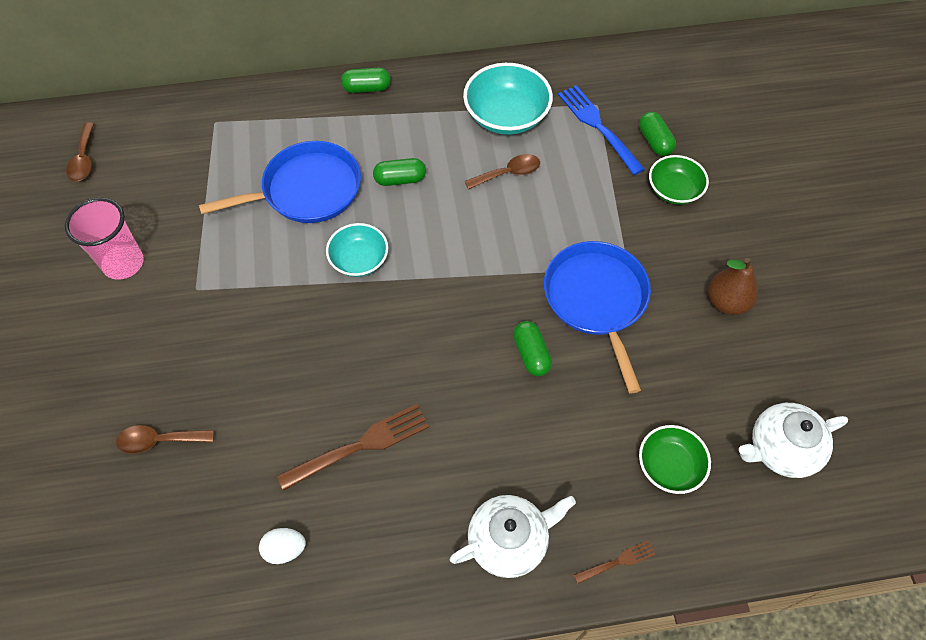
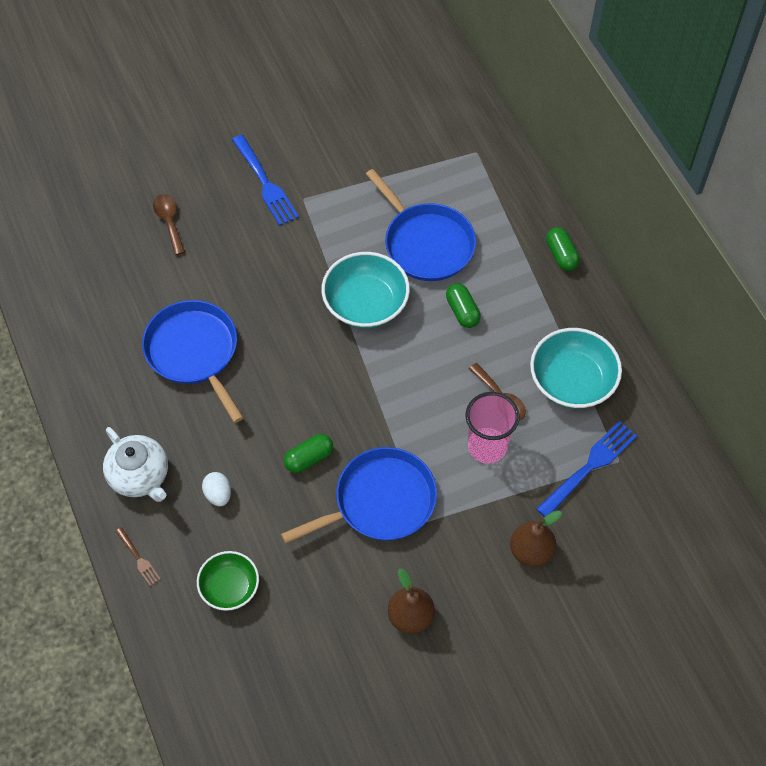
camera: 75 degrees right, 0 degrees up
(84, 159) = (403, 78): brown spoon -> none
(123, 263) = (312, 142): pink cup -> pink cup (487, 446)
(154, 323) = (264, 182): none -> blue fork
(285, 549) = (104, 328): white egg -> white egg (218, 494)
(359, 260) = (365, 304): turquoise bowl -> turquoise bowl, size x1.58
(359, 446) = (194, 352): brown fork -> blue pan
(654, 141) = (589, 523): green capsule -> none
(674, 190) = (531, 551): green bowl -> brown pear
(781, 449) = (267, 679): white teapot -> none

